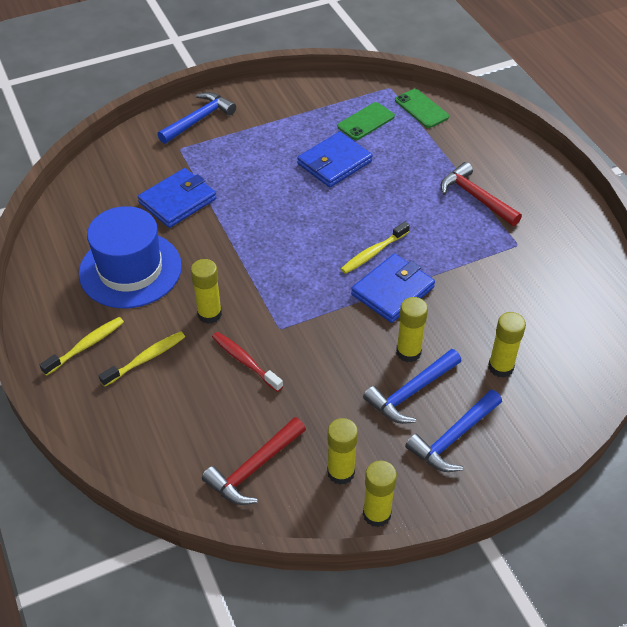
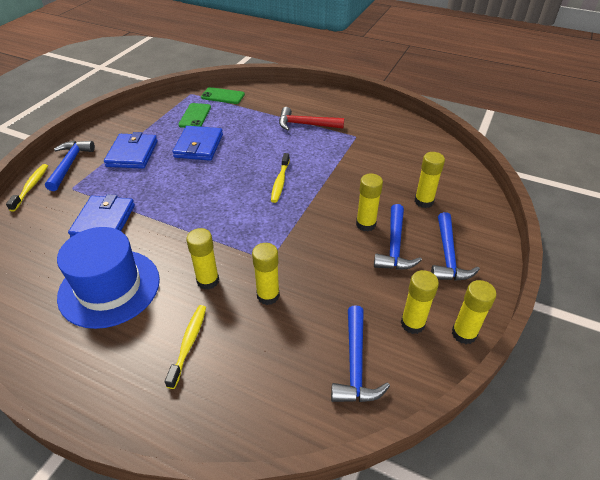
camera: 40 degrees left, 5 degrees down
(86, 346) = (124, 368): yellow toothbrush -> yellow toothbrush (31, 187)
(245, 361) = (268, 295): red toothbrush -> yellow glue stick
(254, 468) = (355, 364): red hammer -> blue hammer
(392, 291) = (316, 196): blue wallet -> blue wallet (132, 154)

